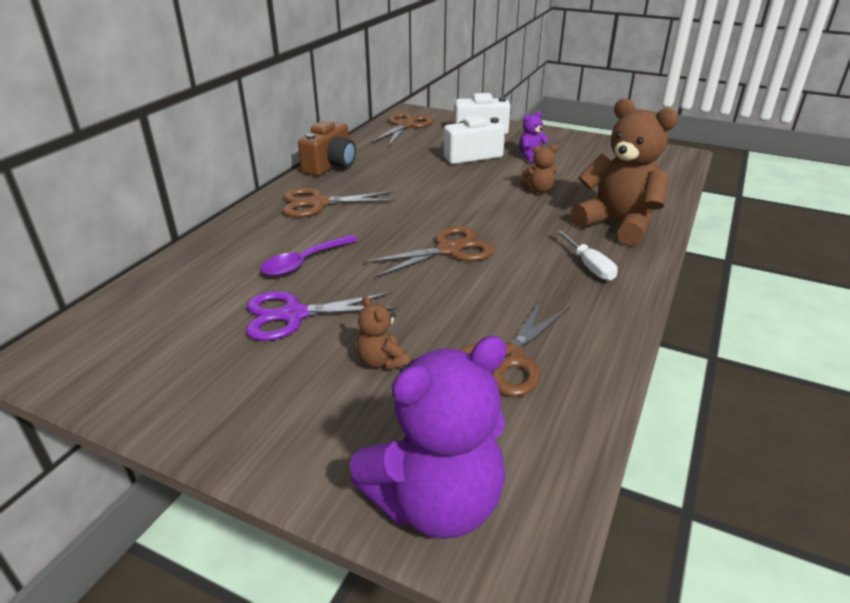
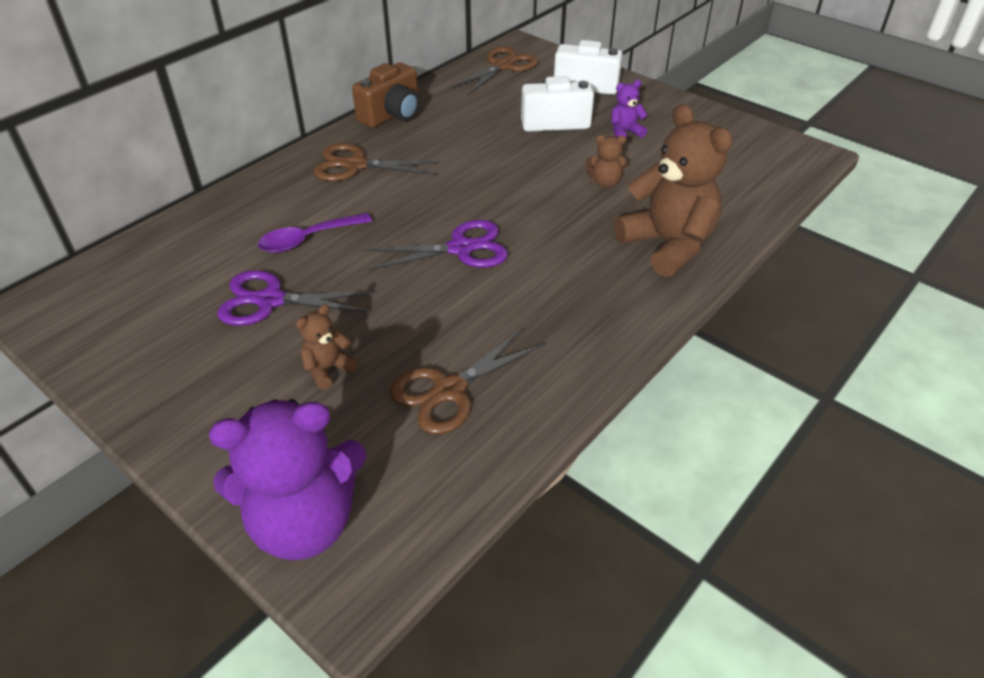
camera: 15 degrees right, 10 degrees up
(382, 361) = (328, 369): brown teddy bear -> brown teddy bear turned 60 degrees clockwise
(449, 250) = (461, 248): brown scissors -> purple scissors
(589, 266) = (600, 296): white screwdriver -> none

